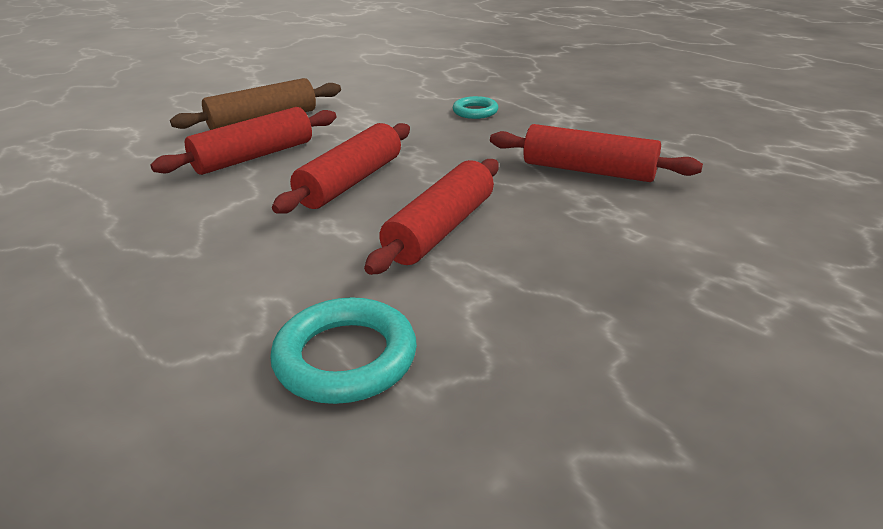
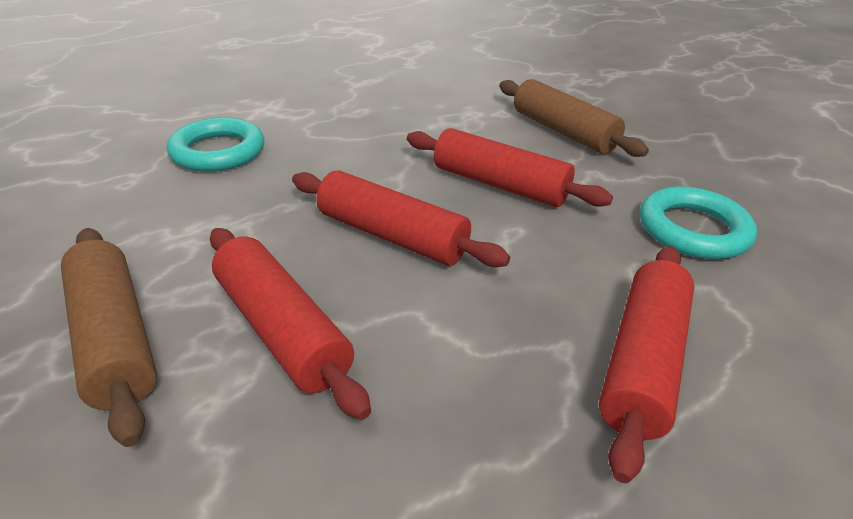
camera: 90 degrees left, 5 degrees up
(475, 111) = (218, 151): turquoise ring -> turquoise ring, size x1.67
(588, 171) = (396, 114): red rolling pin -> red rolling pin (643, 362)
(598, 279) = (563, 131): none -> brown rolling pin

